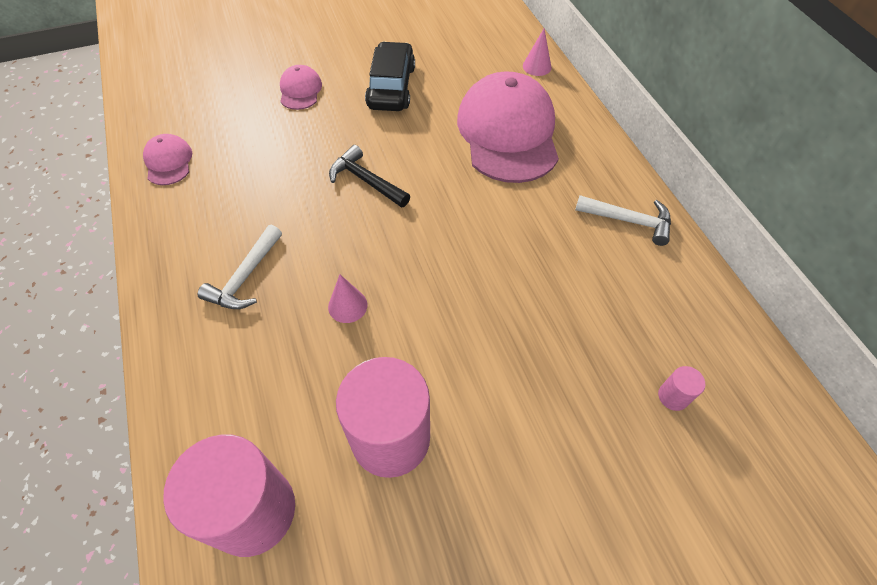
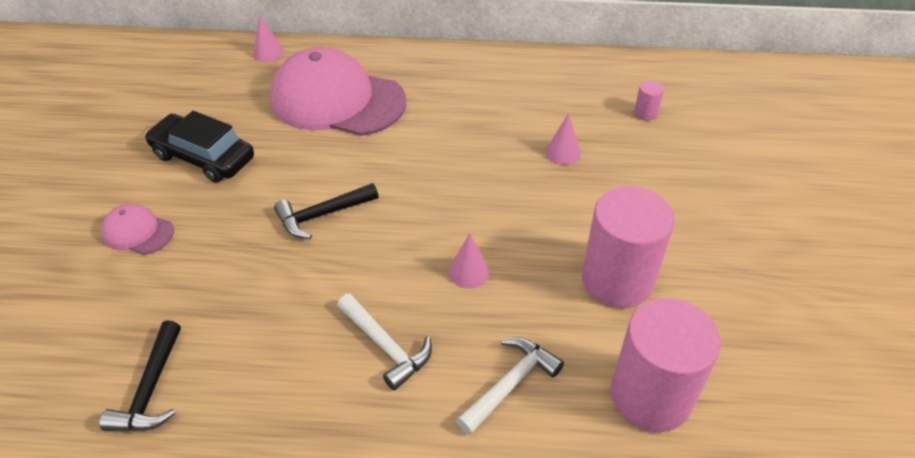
camera: 65 degrees left, 10 degrees down
(168, 162) = (151, 389): pink cap -> black hammer
(550, 331) = (563, 152): none -> pink cone
(629, 221) = (484, 71): white hammer -> white hammer (510, 384)

